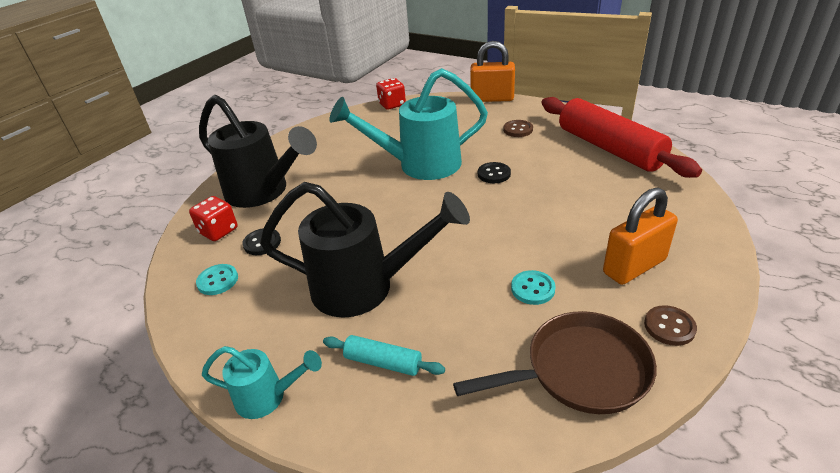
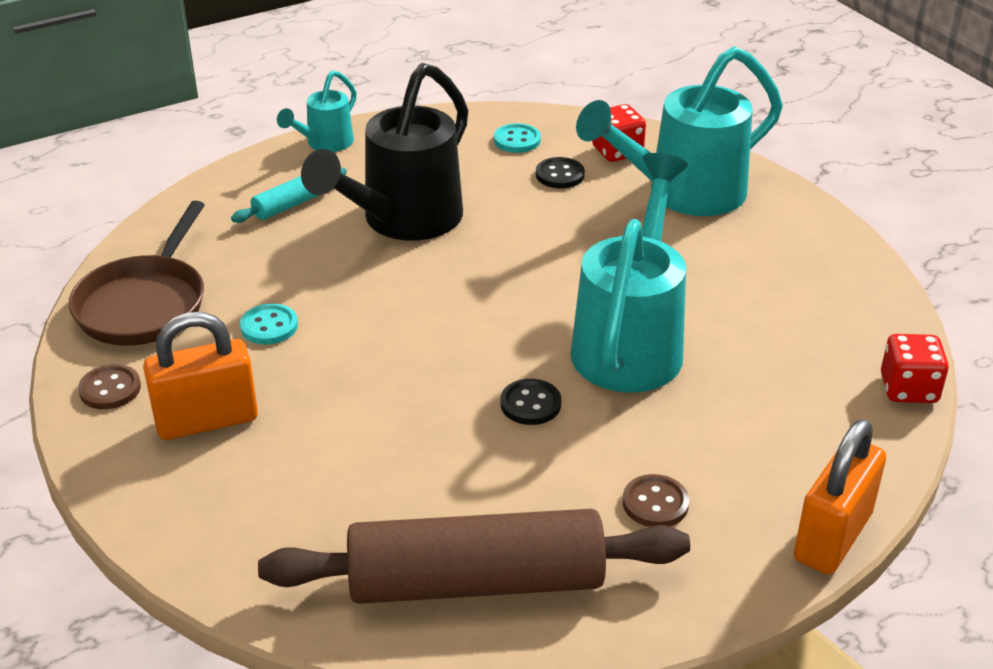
camera: 115 degrees right, 0 degrees up
(264, 192) = (683, 194): black watering can -> turquoise watering can
(609, 148) = (476, 582): red rolling pin -> brown rolling pin
(634, 266) = (207, 420): orange padlock -> orange padlock turned 75 degrees clockwise

